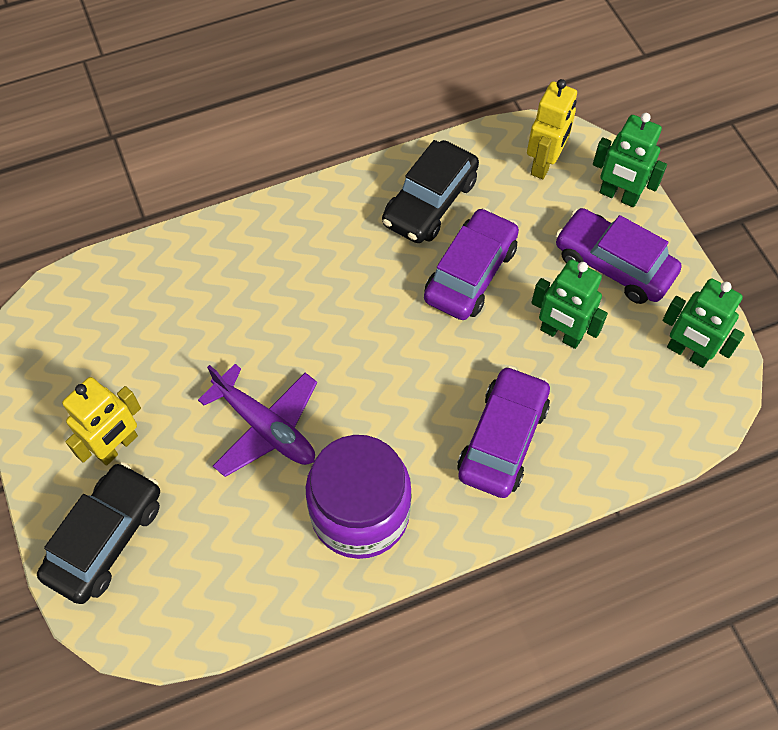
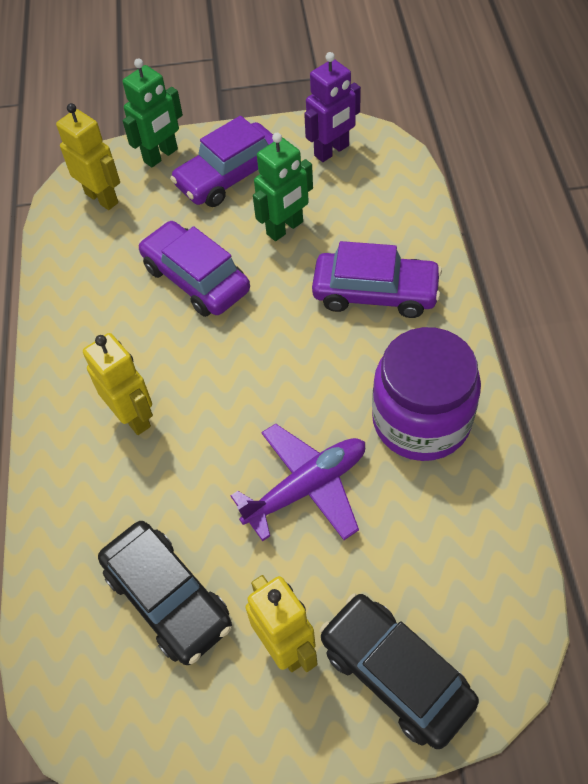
camera: 70 degrees left, 5 degrees down
(305, 269) = (133, 416): none -> yellow robot
(430, 202) = (102, 293): black car -> black car (168, 598)
(502, 439) = (375, 293): purple car -> purple car turned 150 degrees clockwise
(687, 353) = (332, 151): green robot -> purple robot

